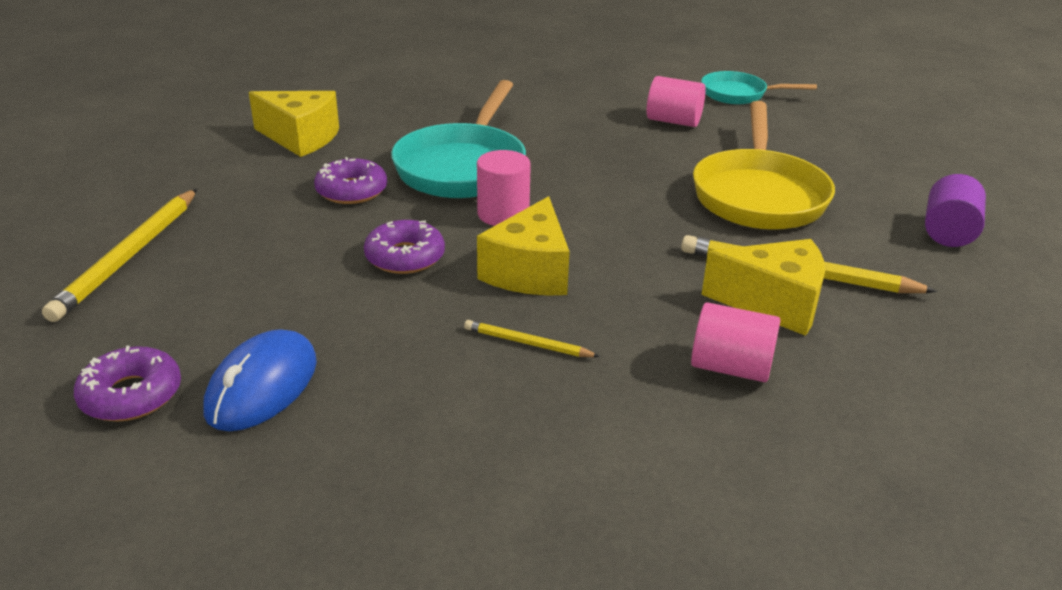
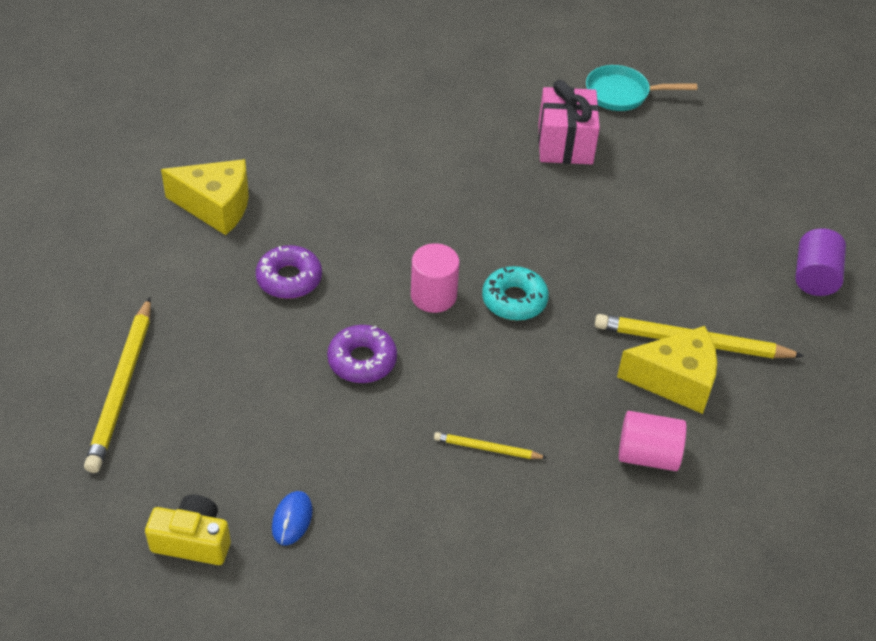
camera: 10 degrees left, 15 degrees up
(131, 395) = (193, 541): purple donut -> yellow camera
(262, 386) = (292, 519): blue mouse -> blue mouse, size x0.55
(463, 166) = (382, 233): turquoise pan -> none
(529, 271) = (472, 366): yellow cheese -> none
(593, 224) = (514, 300): none -> turquoise donut
(673, 121) = (565, 144): pink cylinder -> pink gift
(758, 195) = (653, 244): yellow pan -> none

